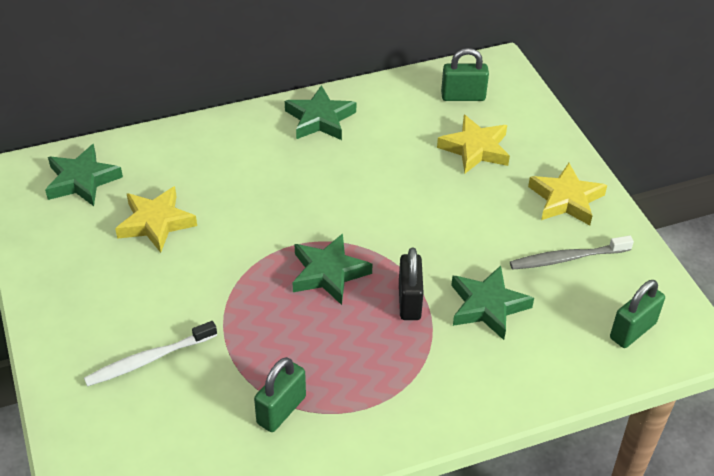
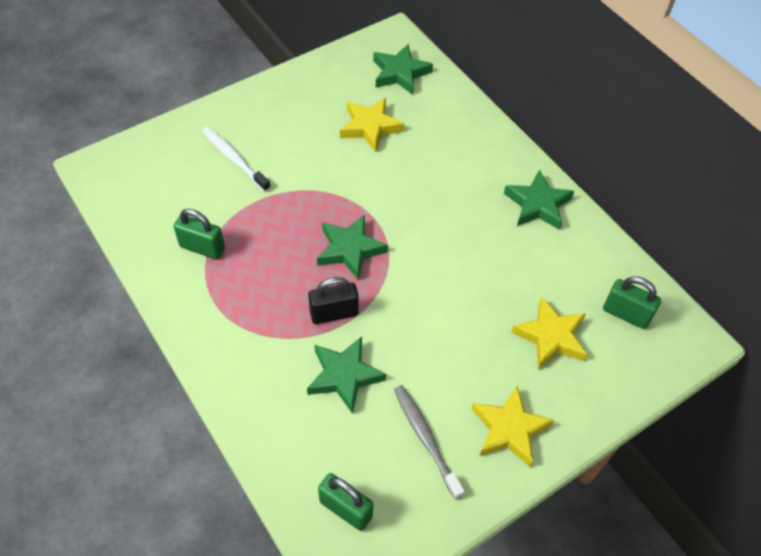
camera: 75 degrees right, 10 degrees up
(463, 96) = (625, 314): green padlock -> green padlock turned 45 degrees counterclockwise

